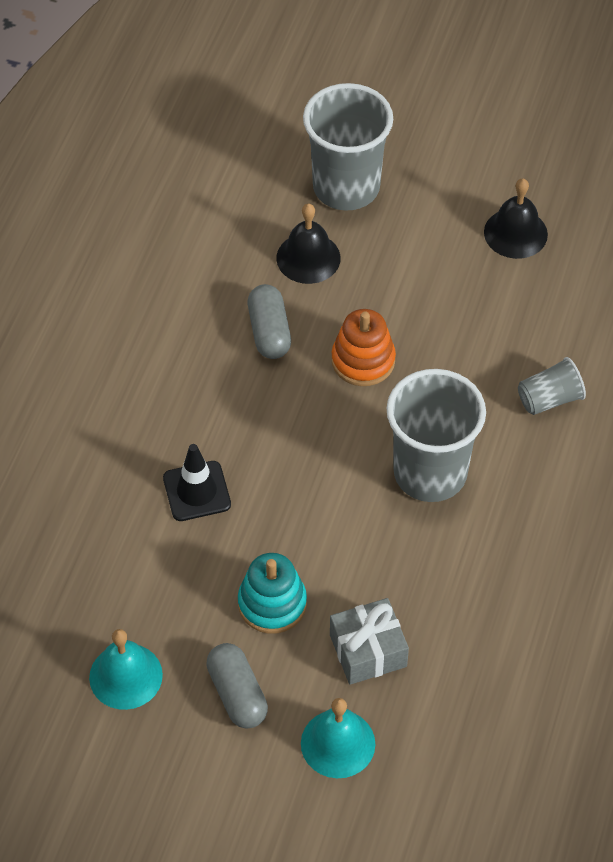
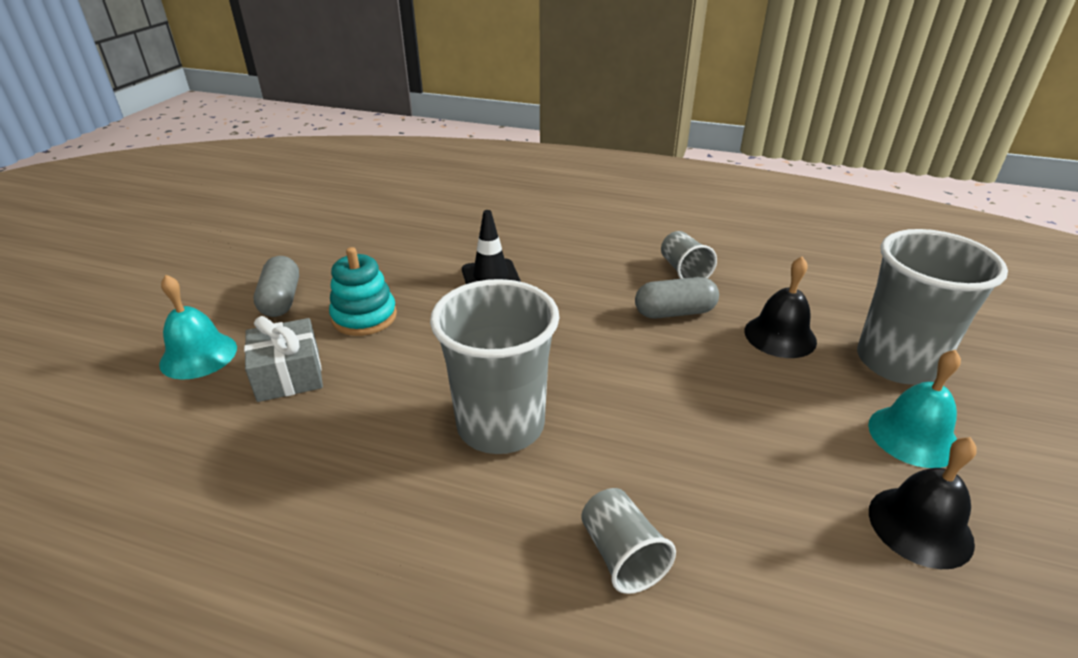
camera: 90 degrees right, 20 degrees down
(125, 676) = (324, 250): turquoise bell -> turquoise bell (913, 436)
(192, 313) = (684, 271): none -> grey cup
(237, 694) = (281, 300): grey capsule -> grey capsule turned 75 degrees counterclockwise
(363, 360) = (652, 374): orange stacking toy -> none

